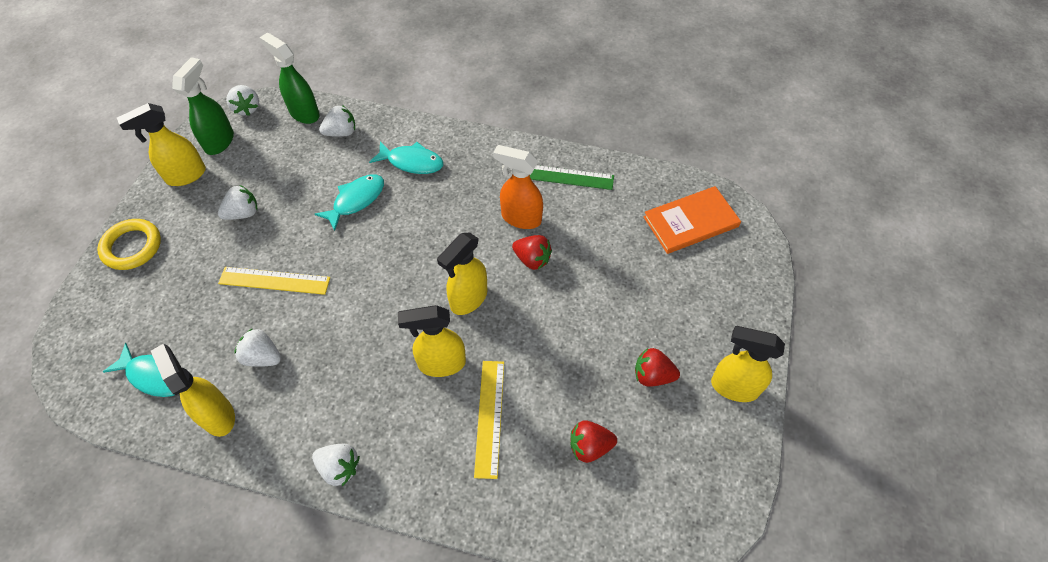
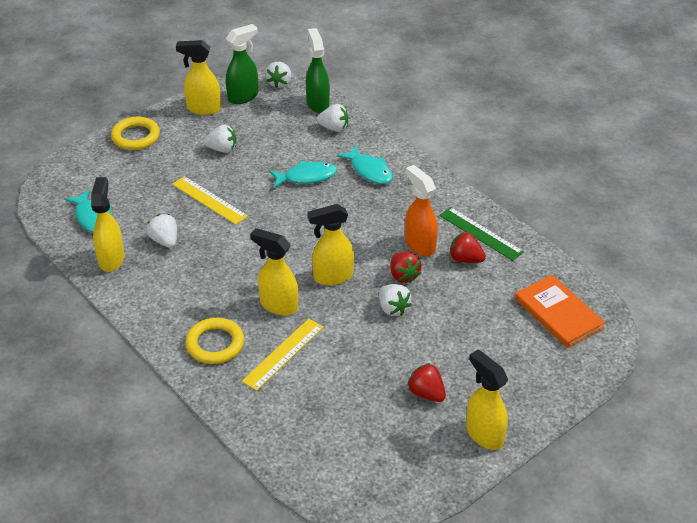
camera: 35 degrees right, 15 degrees down
(339, 468) = (161, 328): white strawberry -> white strawberry (393, 308)
(412, 450) = (215, 344): none -> yellow ring
(590, 446) = (338, 409): red strawberry -> red strawberry (465, 259)
(691, 222) = (558, 313): orange book -> orange book turned 45 degrees clockwise

